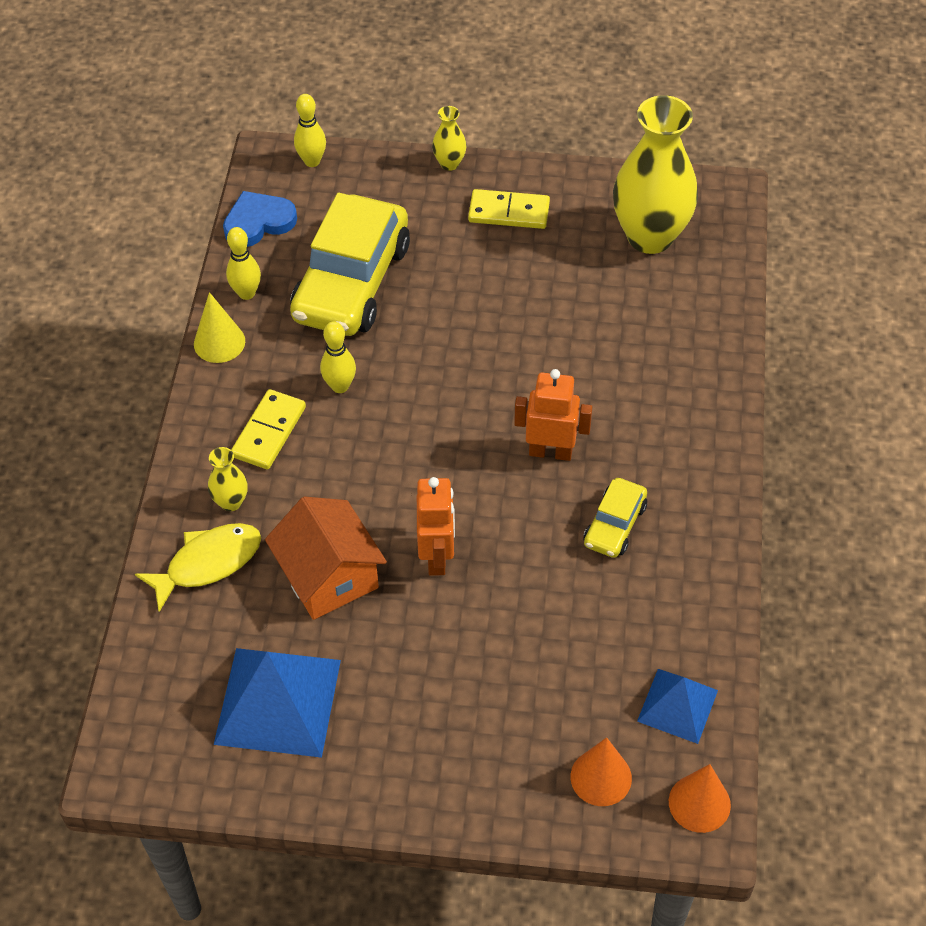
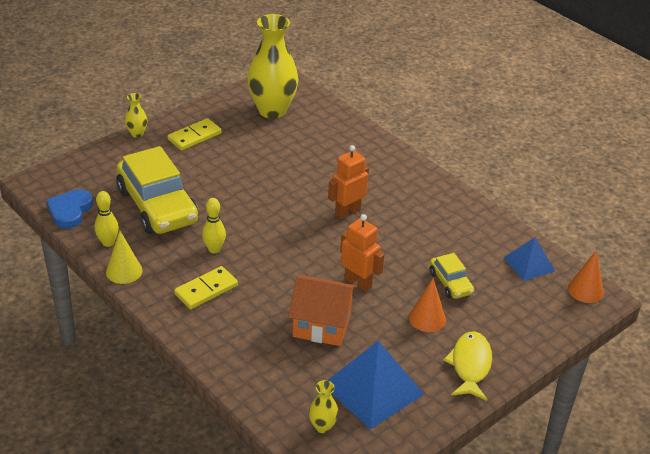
camera: 50 degrees left, 15 degrees down
(208, 563) = (256, 362): yellow fish -> yellow fish (470, 365)
(231, 502) = (230, 330): yellow vase -> yellow vase (322, 426)
(268, 432) = (206, 290): yellow domino -> yellow domino turned 75 degrees clockwise
(312, 161) = (62, 171): yellow bowling pin -> none
(601, 777) = (540, 310): orange cone -> orange cone (427, 318)
(615, 525) = (412, 220): yellow car -> yellow car (450, 283)

